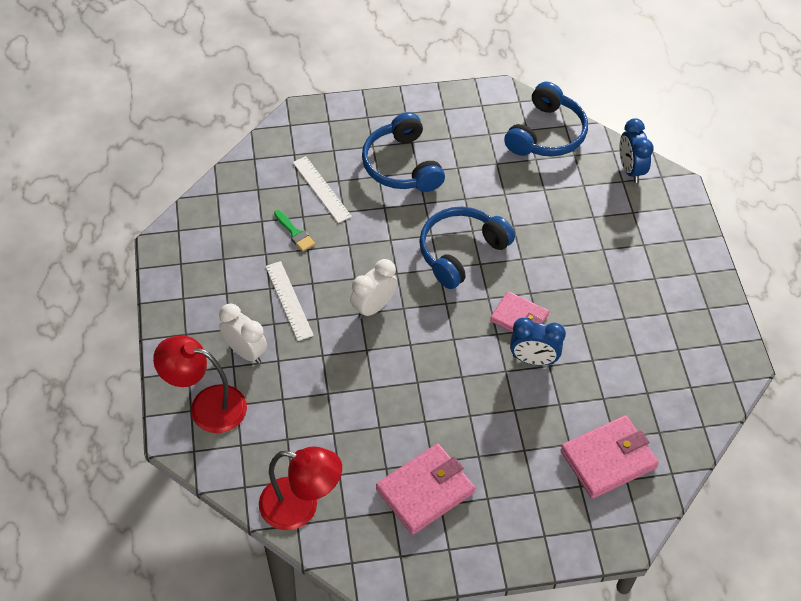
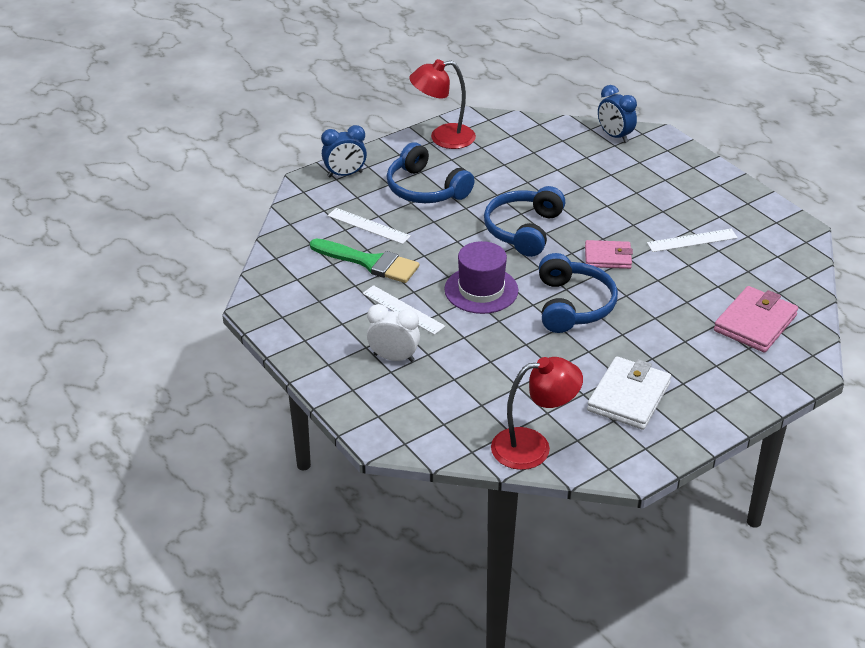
camera: 25 degrees left, 15 degrees down
(206, 406) = (390, 407): red lamp -> red lamp (443, 138)
(295, 233) = (370, 262): green brush -> green brush, size x2.00
(373, 307) = (481, 290): white clock -> purple hat
(425, 491) = (629, 397): pink wallet -> white wallet
(533, 359) = (642, 280): blue clock -> blue clock (345, 174)
(546, 134) = (529, 133): blue headphones -> blue headphones (573, 305)
(617, 332) = (692, 240): none -> white ruler

